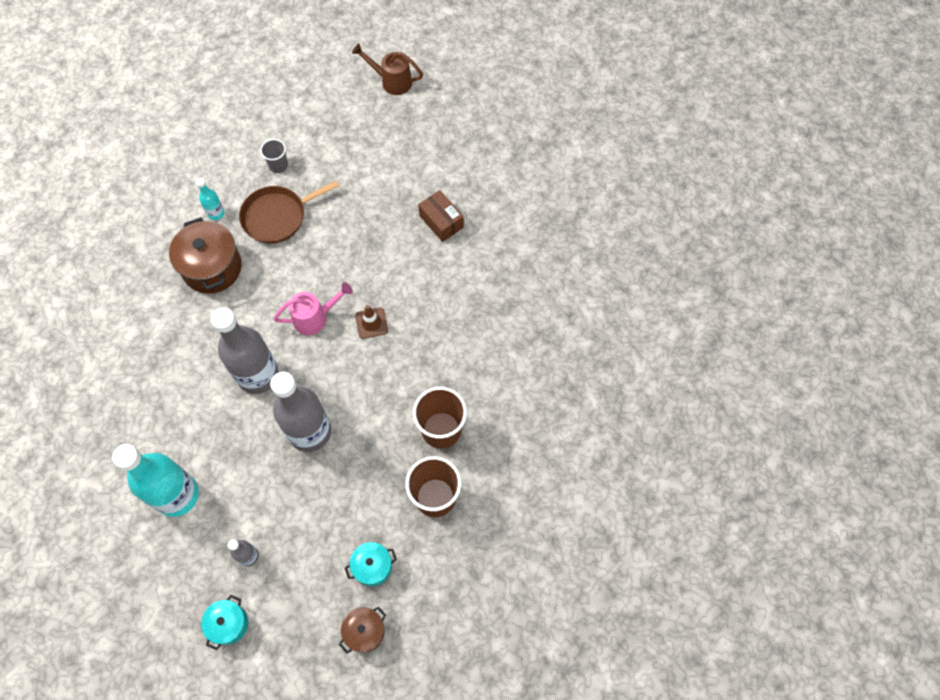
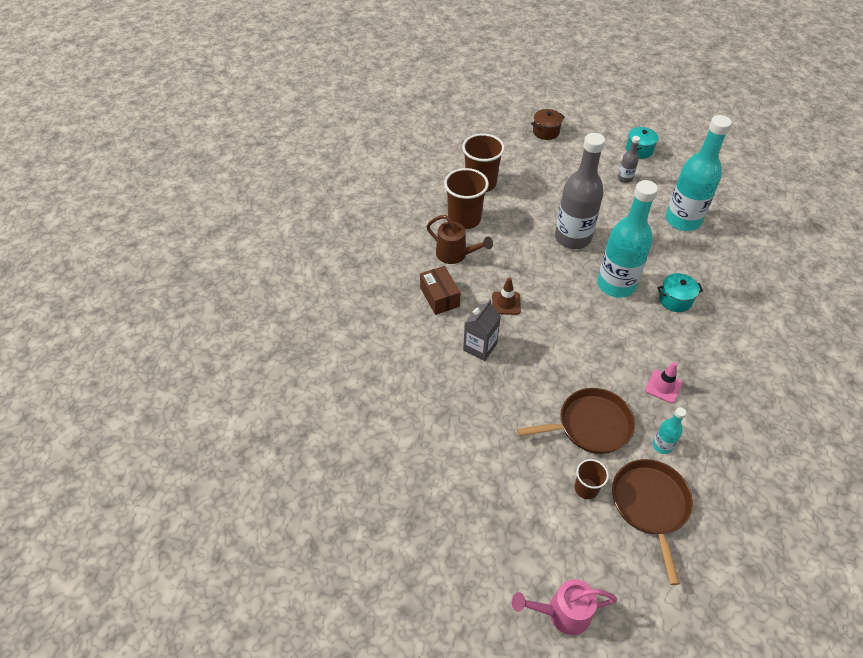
camera: 165 degrees left, 15 degrees down
(212, 267) = (663, 386): brown pot -> pink traffic cone
(227, 164) = (650, 505): none -> brown pan
(258, 375) = (616, 285): grey bottle -> turquoise bottle
(278, 165) = (586, 488): grey cup -> brown cup
(315, 317) = (558, 318): pink watering can -> pink watering can (562, 612)
(372, 566) = (535, 158): turquoise pot -> turquoise pot (675, 300)
(387, 268) = (480, 347): none -> grey carton
(392, 81) = (420, 578): brown watering can -> brown watering can (455, 255)
(441, 221) = (412, 379): brown box -> brown box (439, 297)

